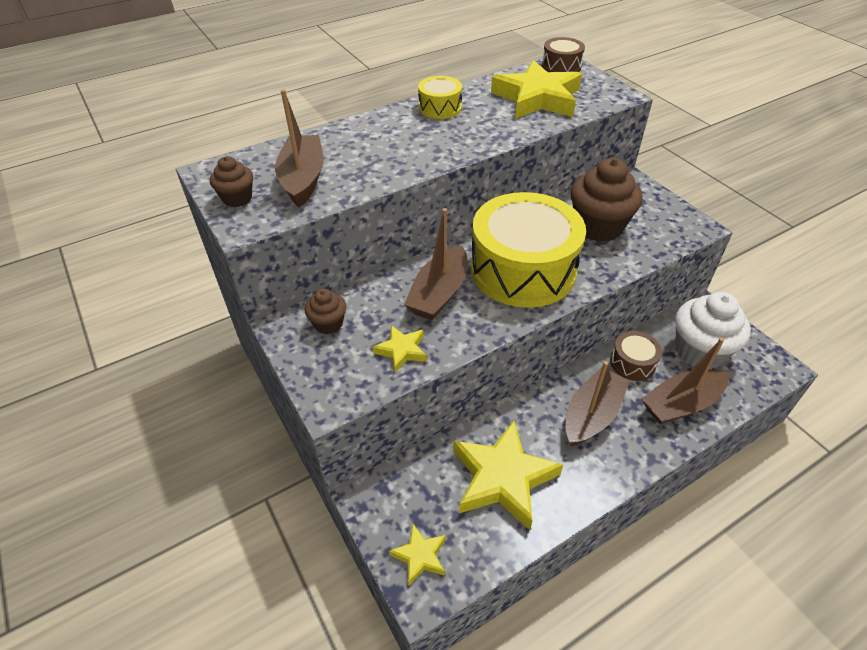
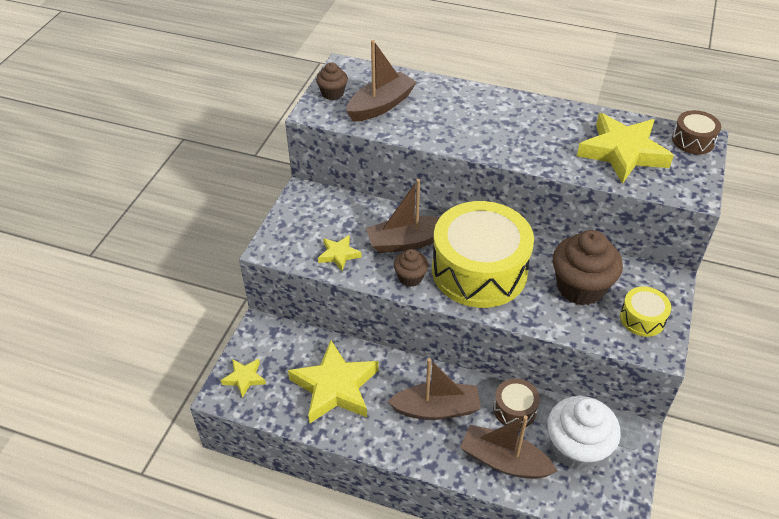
camera: 50 degrees right, 0 degrees up
(328, 324) = (326, 209): brown cupcake -> brown cupcake (410, 278)
(440, 108) = (539, 113): yellow drum -> yellow drum (642, 318)

